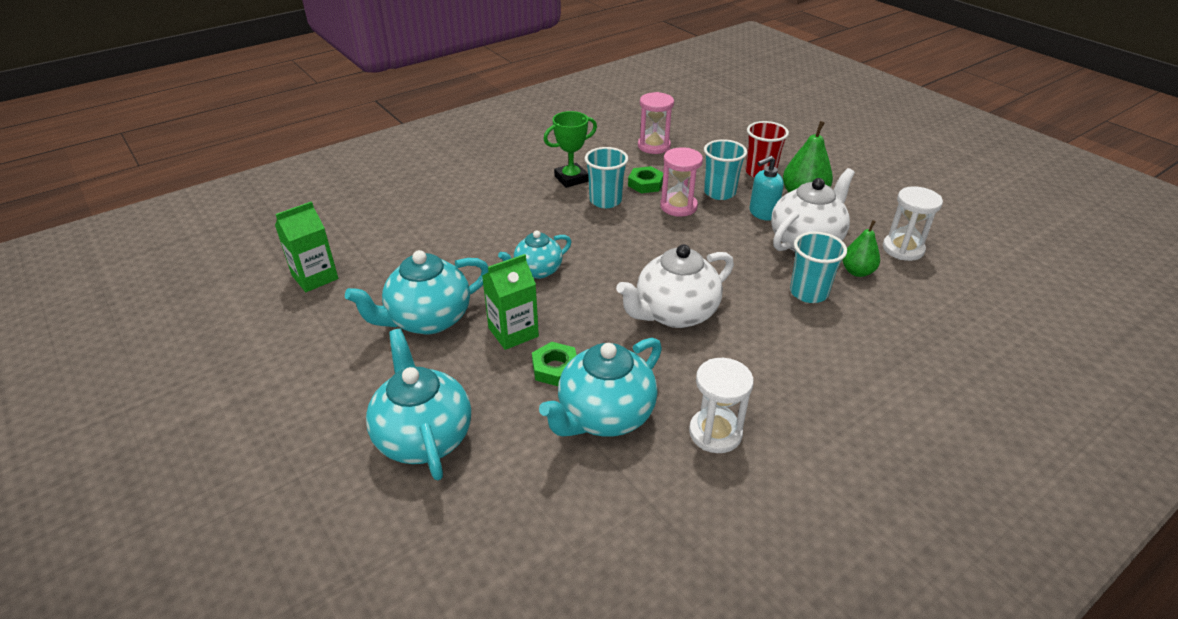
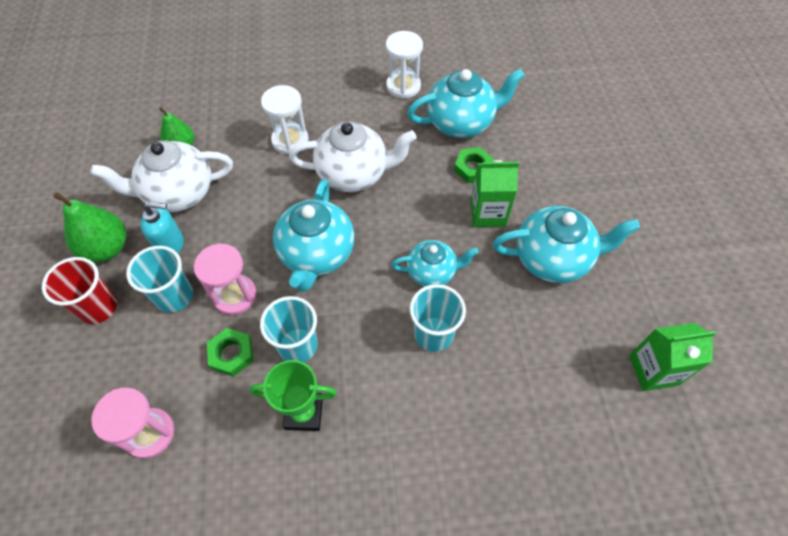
camera: 150 degrees left, 20 degrees up
(424, 437) = (584, 157): turquoise teapot -> turquoise teapot (317, 254)
(808, 292) = (239, 146): turquoise cup -> turquoise cup (433, 334)
(903, 249) = (119, 149): white hourglass -> white hourglass (290, 140)

